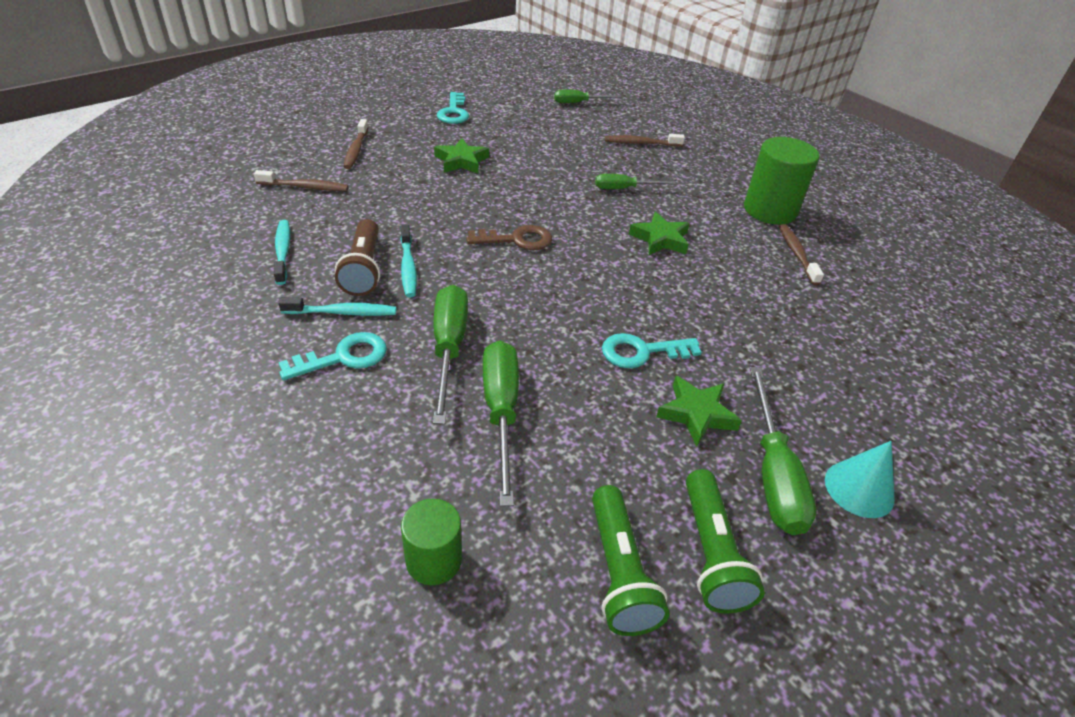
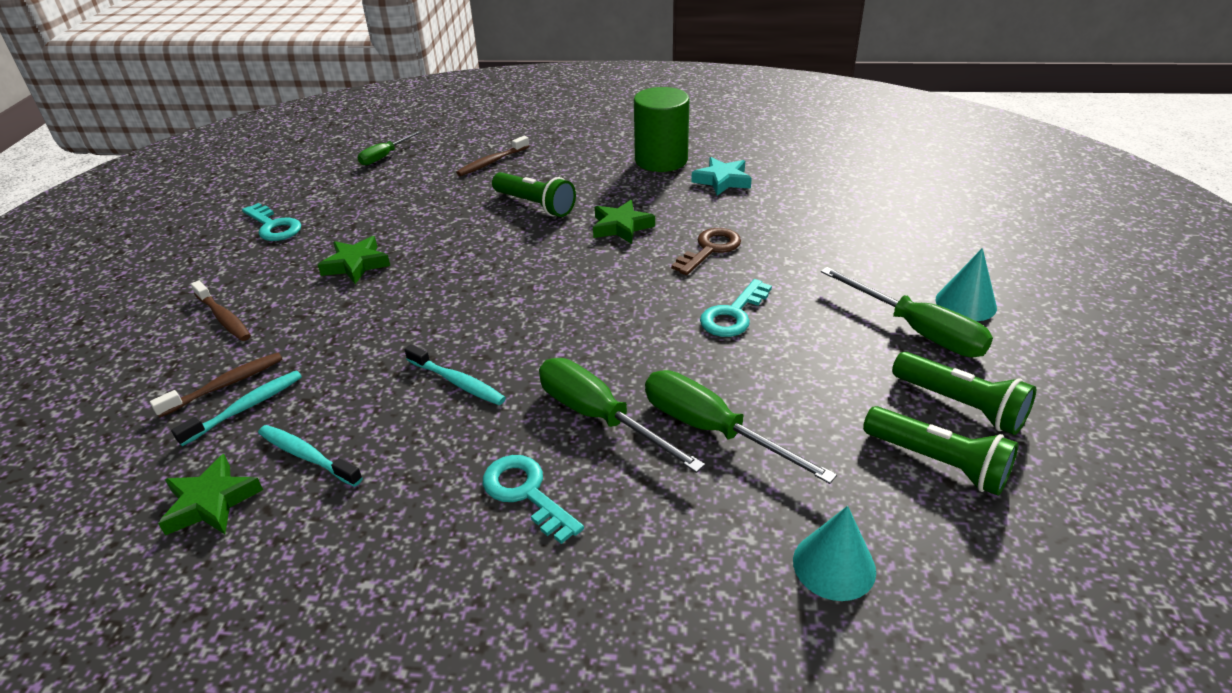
camera: 40 degrees left, 5 degrees down
(343, 312) = (462, 460): turquoise toothbrush -> turquoise toothbrush (246, 407)
(344, 357) = (526, 493): turquoise key -> turquoise key turned 60 degrees counterclockwise
(363, 269) = (418, 412): brown flashlight -> none
(434, 560) = (834, 565): green cylinder -> turquoise cone
(517, 240) = (515, 297): brown key -> brown key (710, 249)
(624, 189) = (535, 205): green screwdriver -> green flashlight
(696, 414) = (826, 329): green star -> green star (211, 502)
(796, 254) = (722, 180): brown toothbrush -> turquoise star

